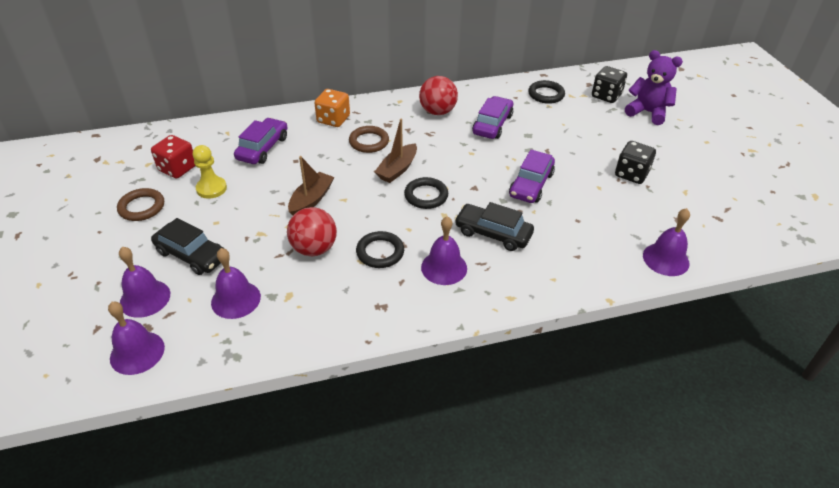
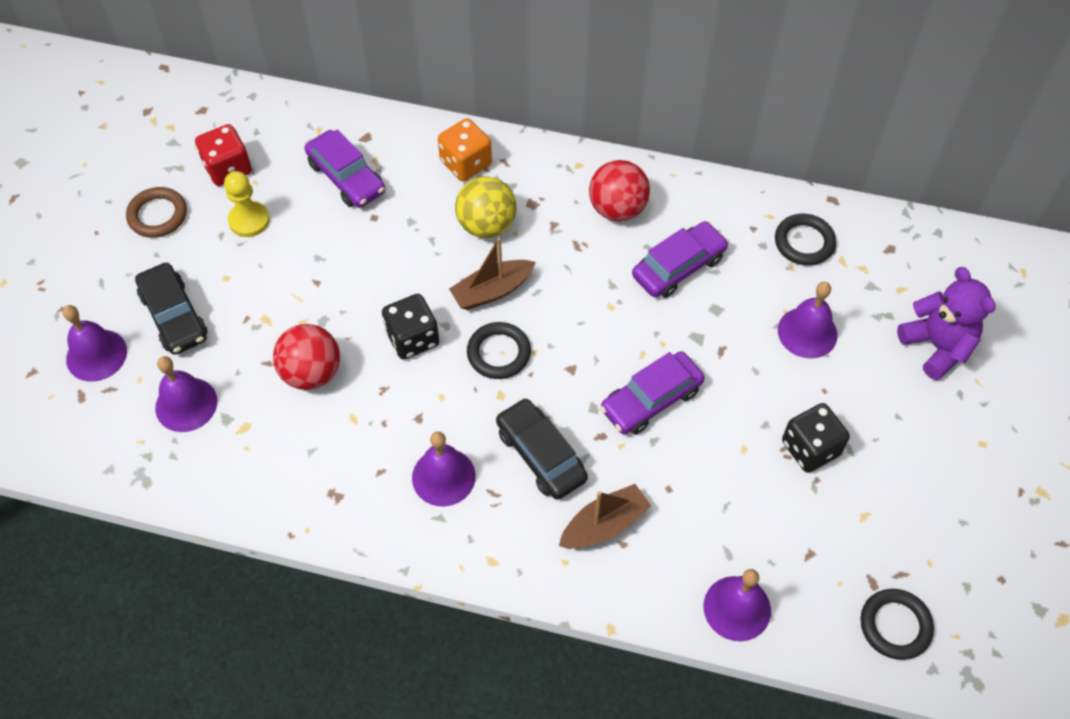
camera: 30 degrees right, 15 degrees up
(137, 352) = (54, 425): purple bell -> purple bell (807, 332)
(263, 148) = (346, 177): purple car -> purple car turned 90 degrees clockwise
(311, 200) = (353, 294): brown boat -> brown boat (604, 525)
(369, 142) = (486, 225): brown ring -> yellow ball
(380, 252) = (384, 416): black ring -> black ring (895, 625)
(606, 96) = (898, 285): black dice -> black dice (412, 338)

